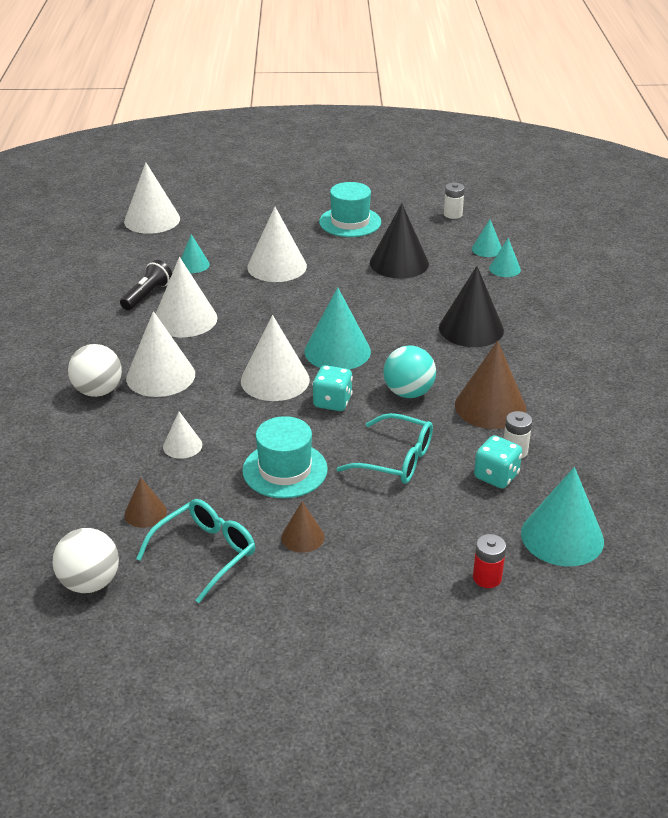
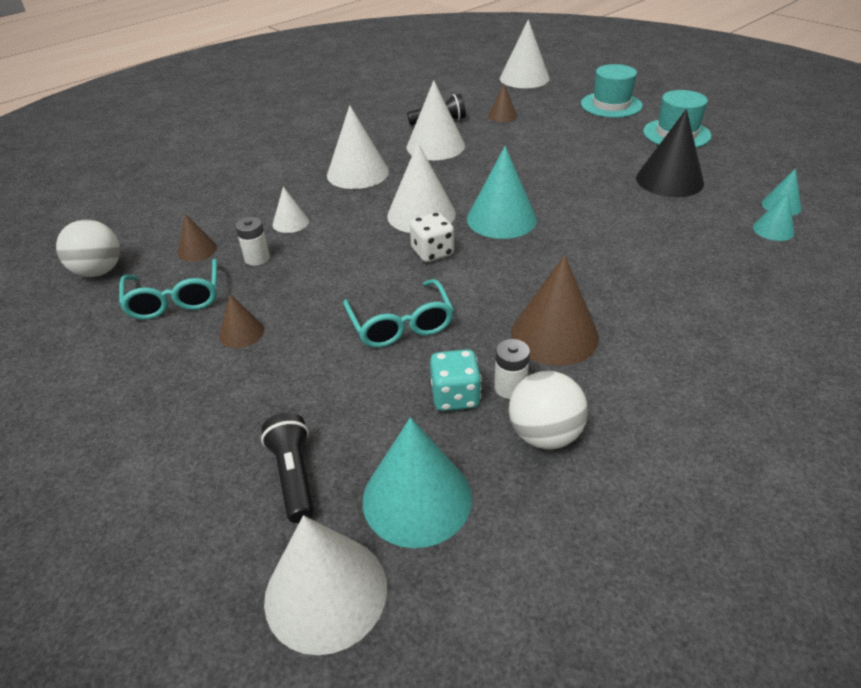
camera: 50 degrees right, 5 degrees up
(98, 391) = (309, 163): white ball -> white ball (544, 434)
(193, 265) = (502, 115): turquoise cone -> brown cone
(205, 553) = (175, 299): turquoise glasses -> turquoise glasses turned 75 degrees clockwise
(277, 266) = (560, 140): white cone -> white cone (326, 592)
(285, 470) = (316, 278): turquoise hat -> turquoise hat (611, 105)
(332, 402) = (432, 252): turquoise dice -> white dice
(408, 392) = (502, 280): turquoise ball -> none
(453, 214) = (791, 164): white battery -> white battery (257, 258)
(471, 328) = (649, 261): black cone -> none
(487, 578) = (294, 475): red battery -> black flashlight

